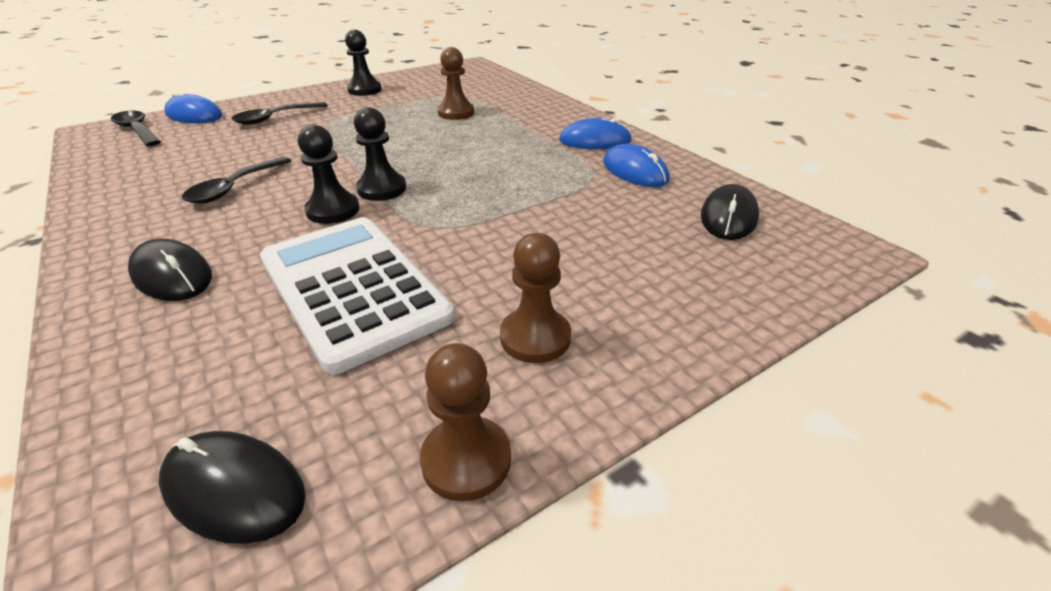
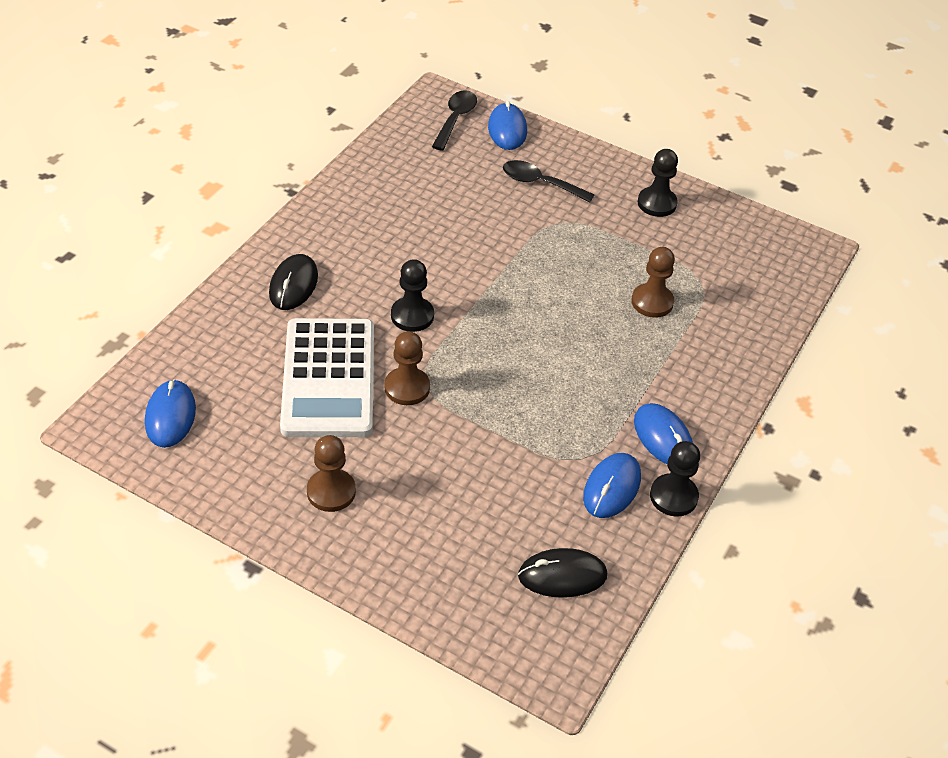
camera: 60 degrees right, 10 degrees up
(234, 188) = (407, 241): black spoon -> none
(234, 489) = (170, 416): black mouse -> blue mouse
(352, 288) = (329, 378): white calculator -> white calculator turned 150 degrees clockwise
(382, 189) = (461, 326): black pawn -> black pawn (673, 496)
(466, 460) = (225, 495): brown pawn -> brown pawn (407, 388)

